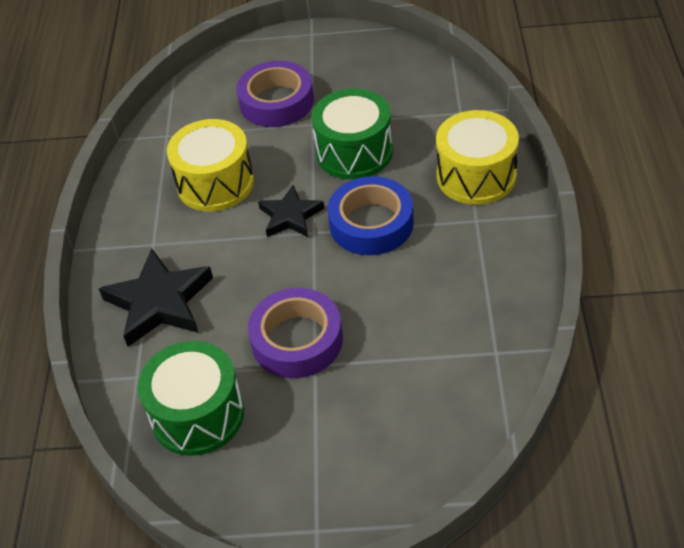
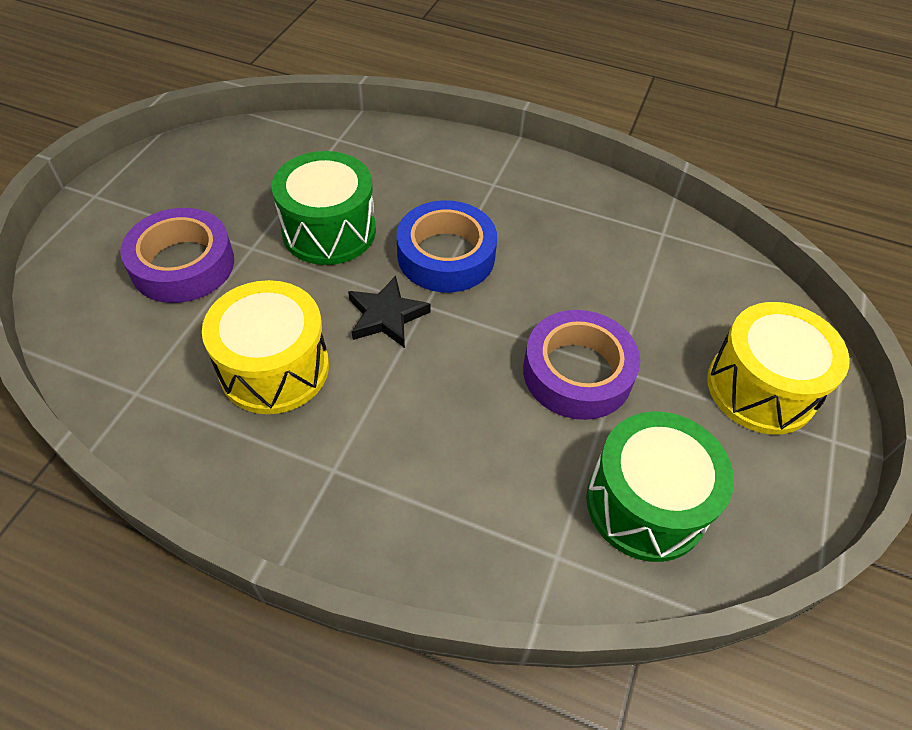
camera: 75 degrees left, 5 degrees up
(159, 302) = (443, 492): black star -> none
(476, 176) = (435, 162): yellow drum -> yellow drum (761, 388)

